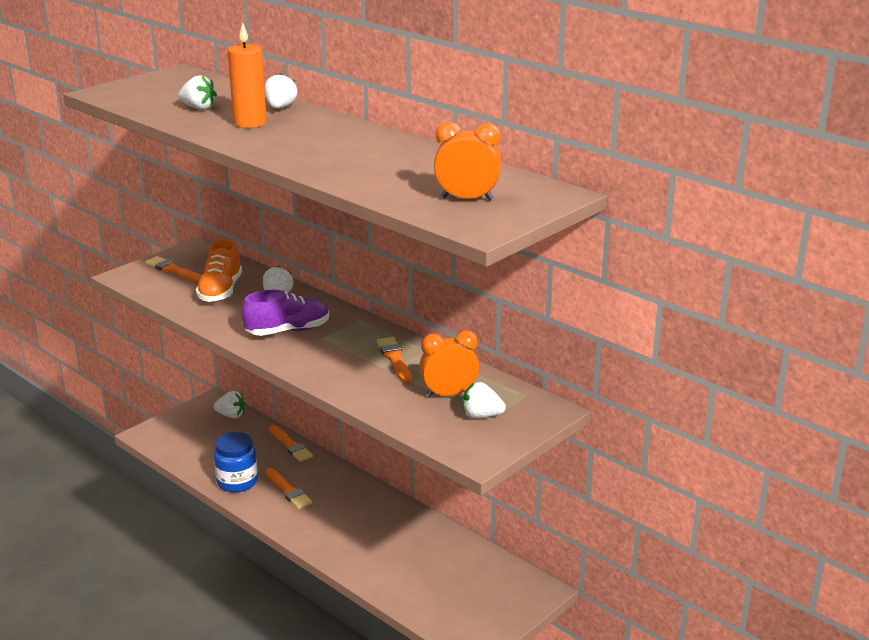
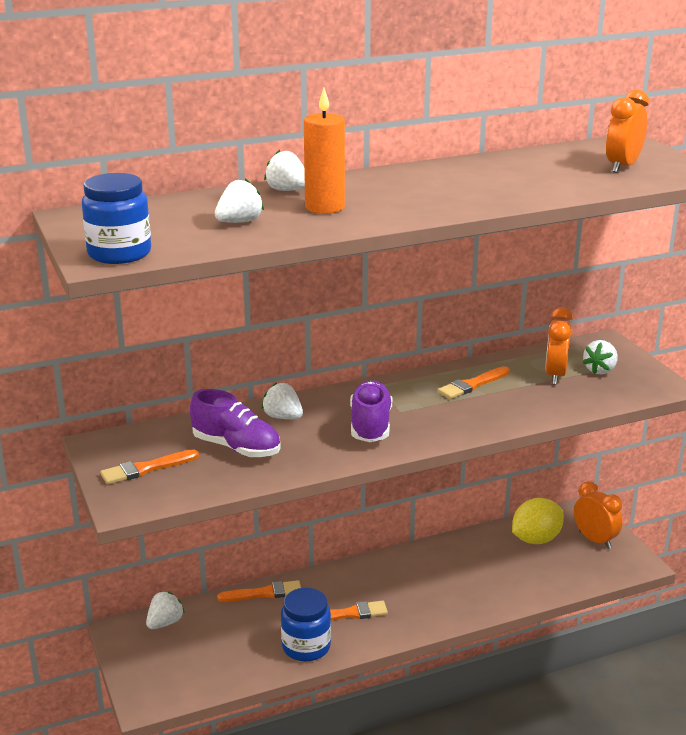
camera: 65 degrees left, 0 degrees up
(116, 93) = (119, 253): none -> blue jar
(220, 291) = (236, 447): orange shoe -> purple shoe
(394, 359) = (472, 385): orange brush -> orange brush turned 45 degrees counterclockwise
(466, 567) = (536, 539): none -> yellow lemon
(494, 605) = (595, 540): none -> orange clock

